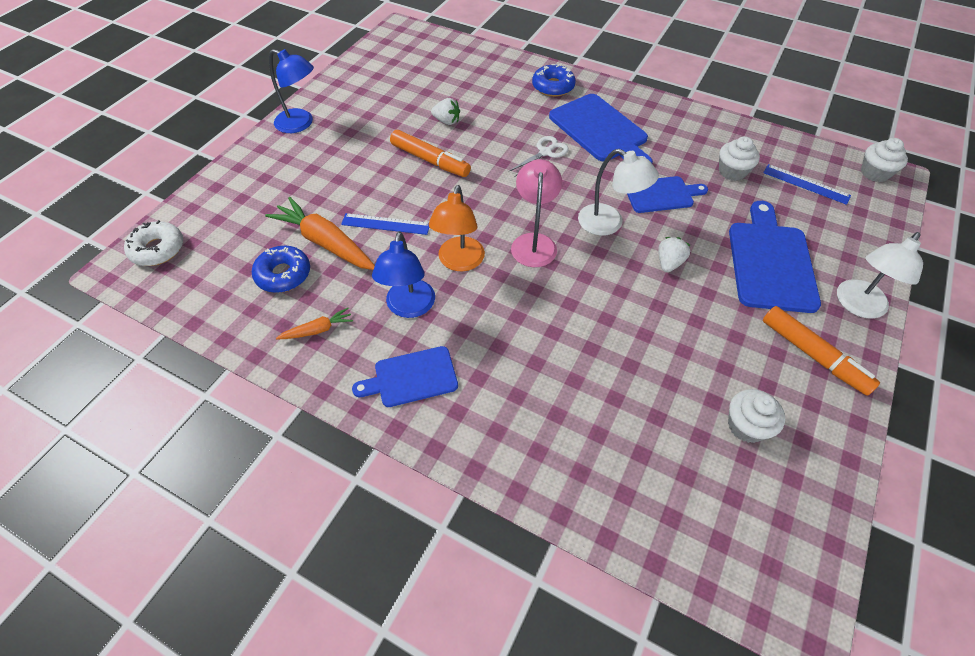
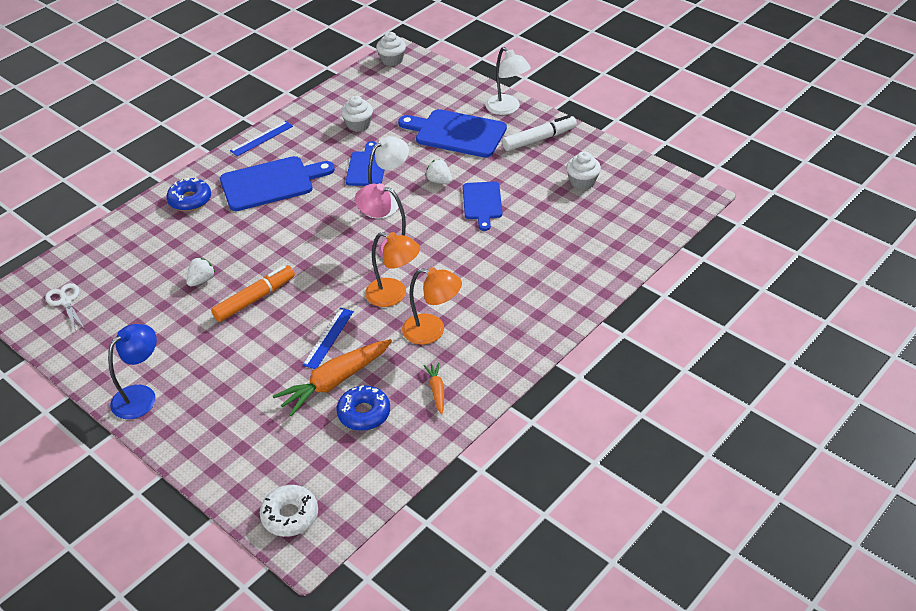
camera: 75 degrees left, 10 degrees down
(409, 307) = (432, 331): blue lamp -> orange lamp
(411, 377) = (501, 336): blue cutting board -> blue cutting board (482, 203)
(545, 152) = (283, 222): white scissors -> white scissors (65, 301)
(806, 184) = (388, 94): blue ruler -> blue ruler (262, 138)
(813, 355) = (539, 139): orange marker -> white marker

